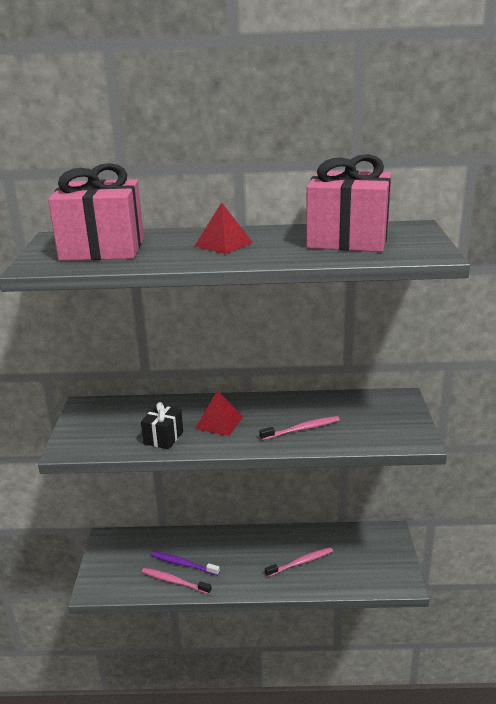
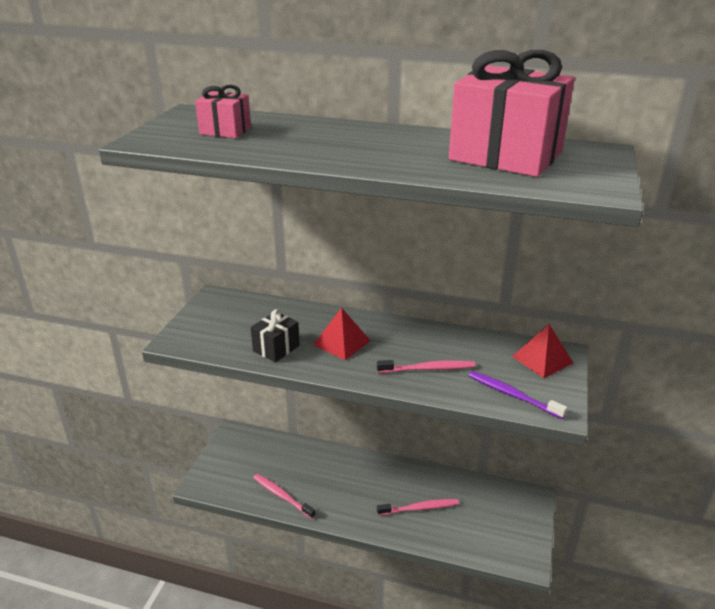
camera: 15 degrees right, 5 degrees up
(102, 249) = (225, 131): pink gift -> pink gift, size x0.49
(183, 564) = (297, 479): purple toothbrush -> purple toothbrush (512, 395)
(223, 244) = (357, 142): red pyramid -> red pyramid (542, 359)

